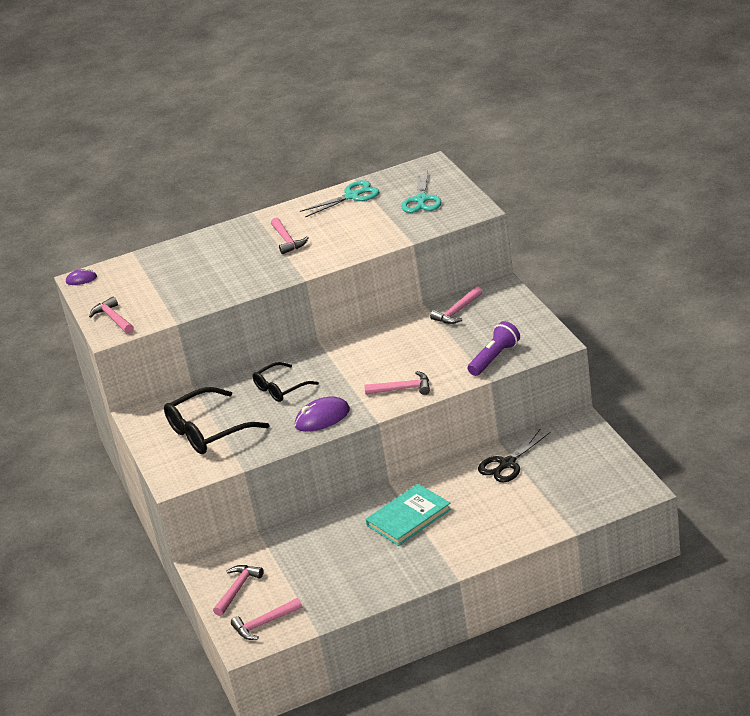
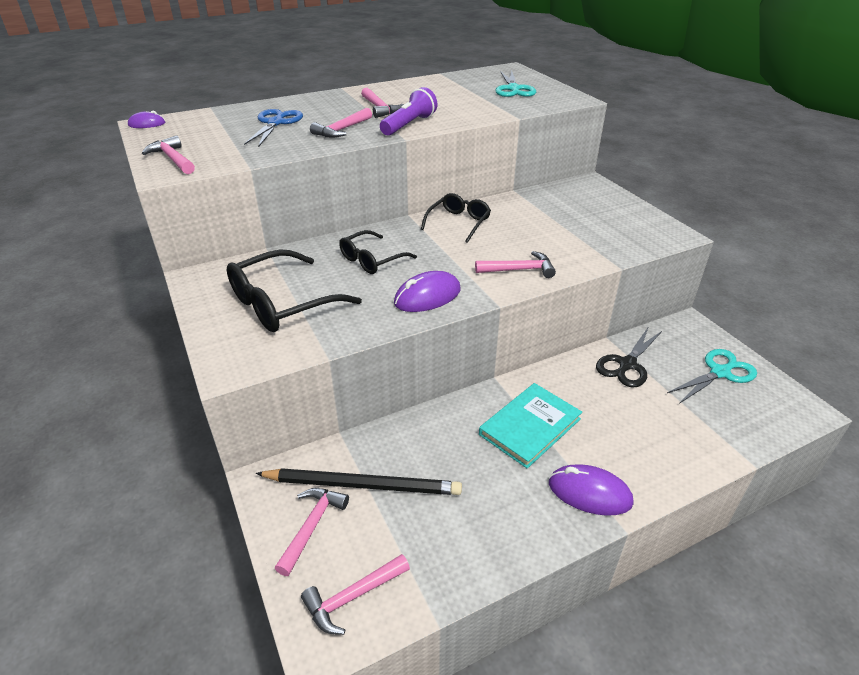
camera: 10 degrees left, 5 degrees up
(193, 268) = (276, 123): none -> blue scissors
(274, 563) = (363, 485): none -> black pencil
(352, 196) = (441, 83): turquoise scissors -> turquoise scissors (720, 372)
(362, 345) = (458, 223): none -> black glasses
(440, 558) = (589, 493): none -> purple mouse
(457, 312) = (553, 199): pink hammer -> pink hammer (342, 130)
(495, 358) = (615, 245): purple flashlight -> purple flashlight (409, 125)

